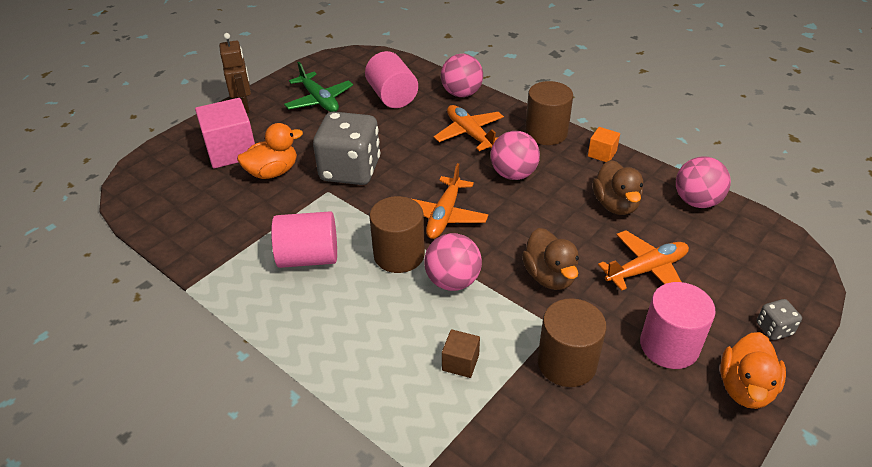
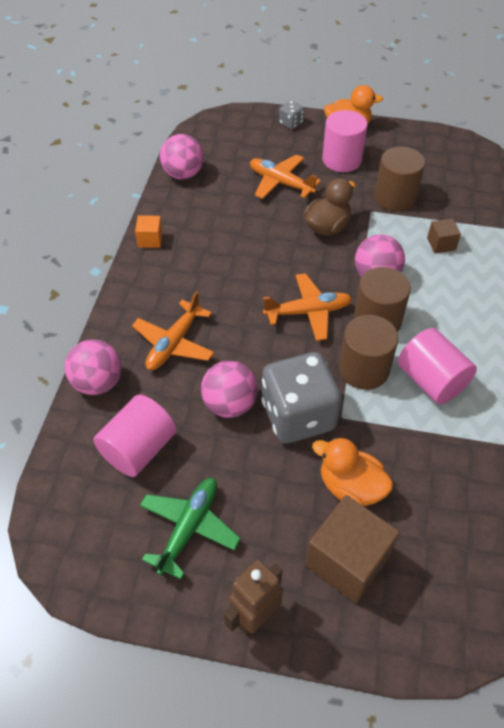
camera: 120 degrees left, 10 degrees up
(231, 151) = (347, 560): pink cube -> brown cube
(513, 174) = (219, 287): pink ball -> pink ball (230, 404)
(546, 133) = (138, 286): brown cylinder -> brown cylinder (363, 369)
(615, 205) = (218, 214): brown duck -> none

